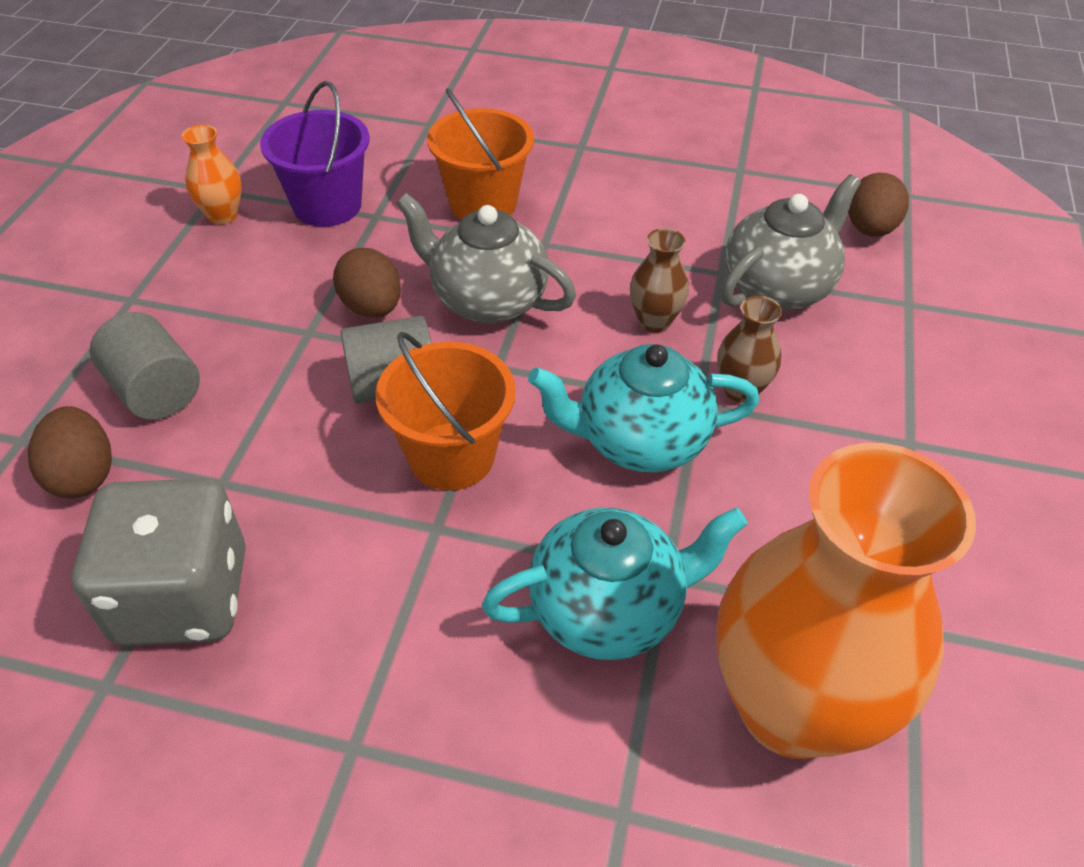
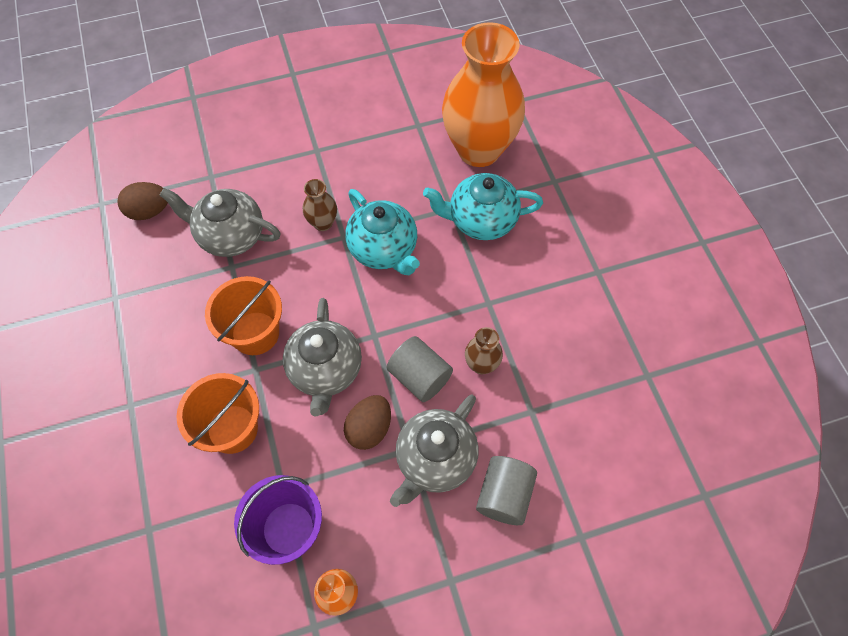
camera: 120 degrees left, 15 degrees up
(83, 475) = (575, 481): brown egg -> none
(183, 596) = (593, 378): grey dice -> none
(271, 348) = (435, 459): none -> grey teapot
(451, 456) = (446, 321): orange bucket -> orange bucket (255, 333)
(608, 609) = (481, 220): turquoise teapot -> turquoise teapot turned 45 degrees counterclockwise
(654, 321) = (293, 280): brown vase -> brown vase (481, 364)

